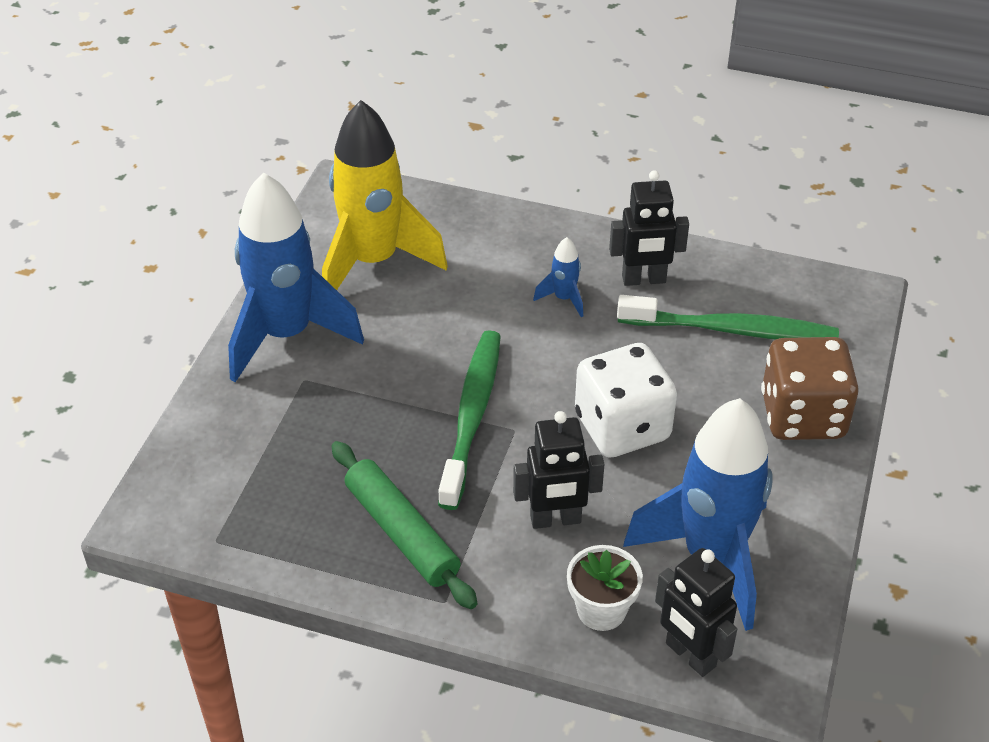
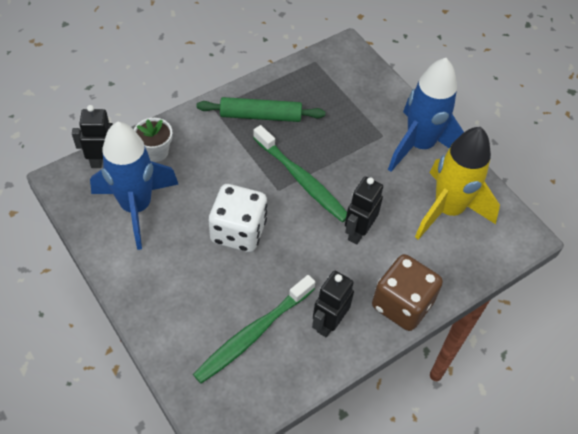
camera: 125 degrees right, 10 degrees up
(555, 520) = (214, 169): black robot -> black robot (358, 232)
(564, 298) = (347, 273): blue rocket -> none
(802, 416) = (168, 314): brown dice -> brown dice (402, 304)

